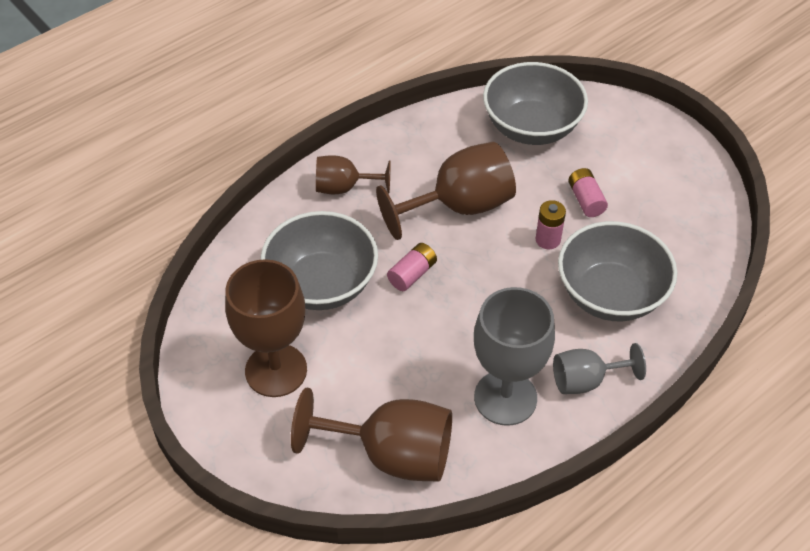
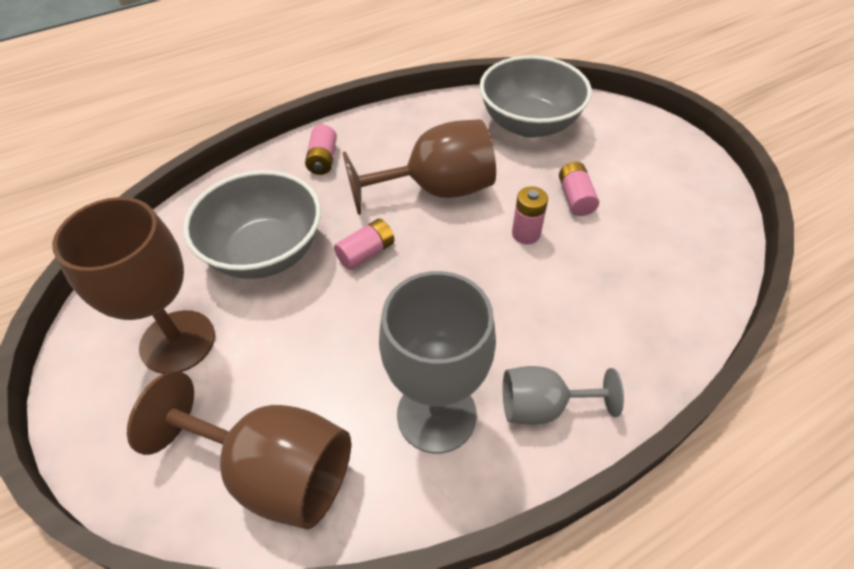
camera: 10 degrees right, 0 degrees up
(344, 187) = (323, 159): brown goblet -> pink battery
(610, 295) = (589, 303): grey bowl -> none

